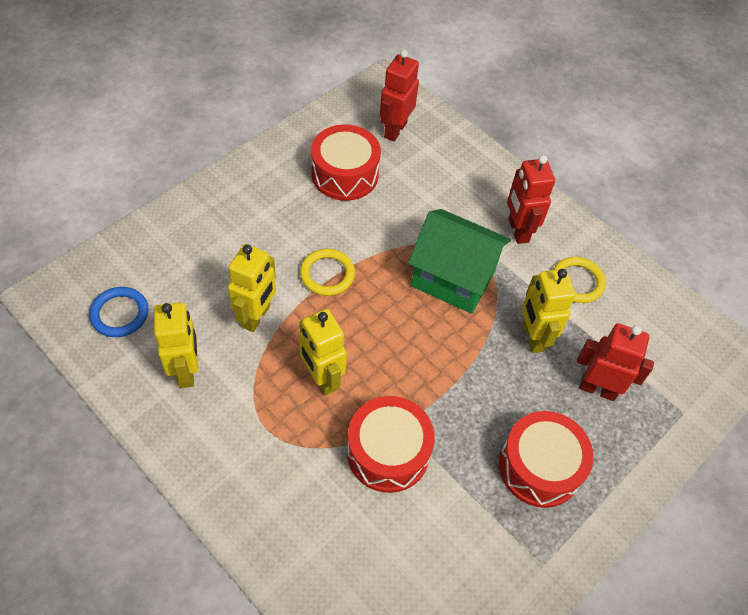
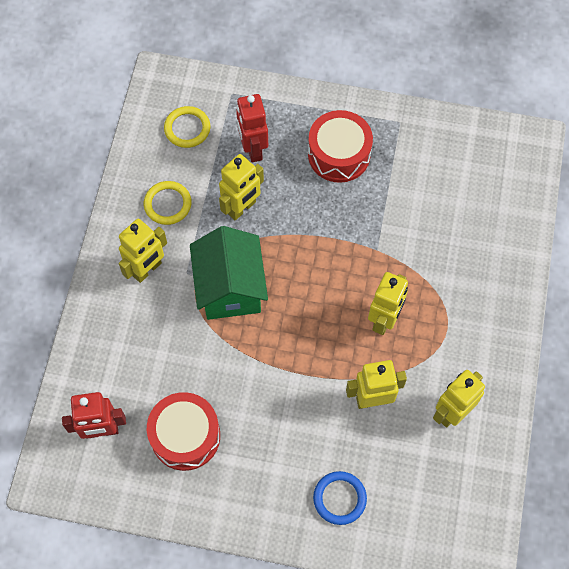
camera: 120 degrees left, 10 degrees up
(120, 314) = (449, 498): blue ring -> blue ring (339, 498)
(327, 274) = (296, 378): yellow ring -> yellow ring (187, 128)
(388, 452) = (401, 244): red drum -> none
(518, 230) = (147, 269): red robot -> yellow robot

